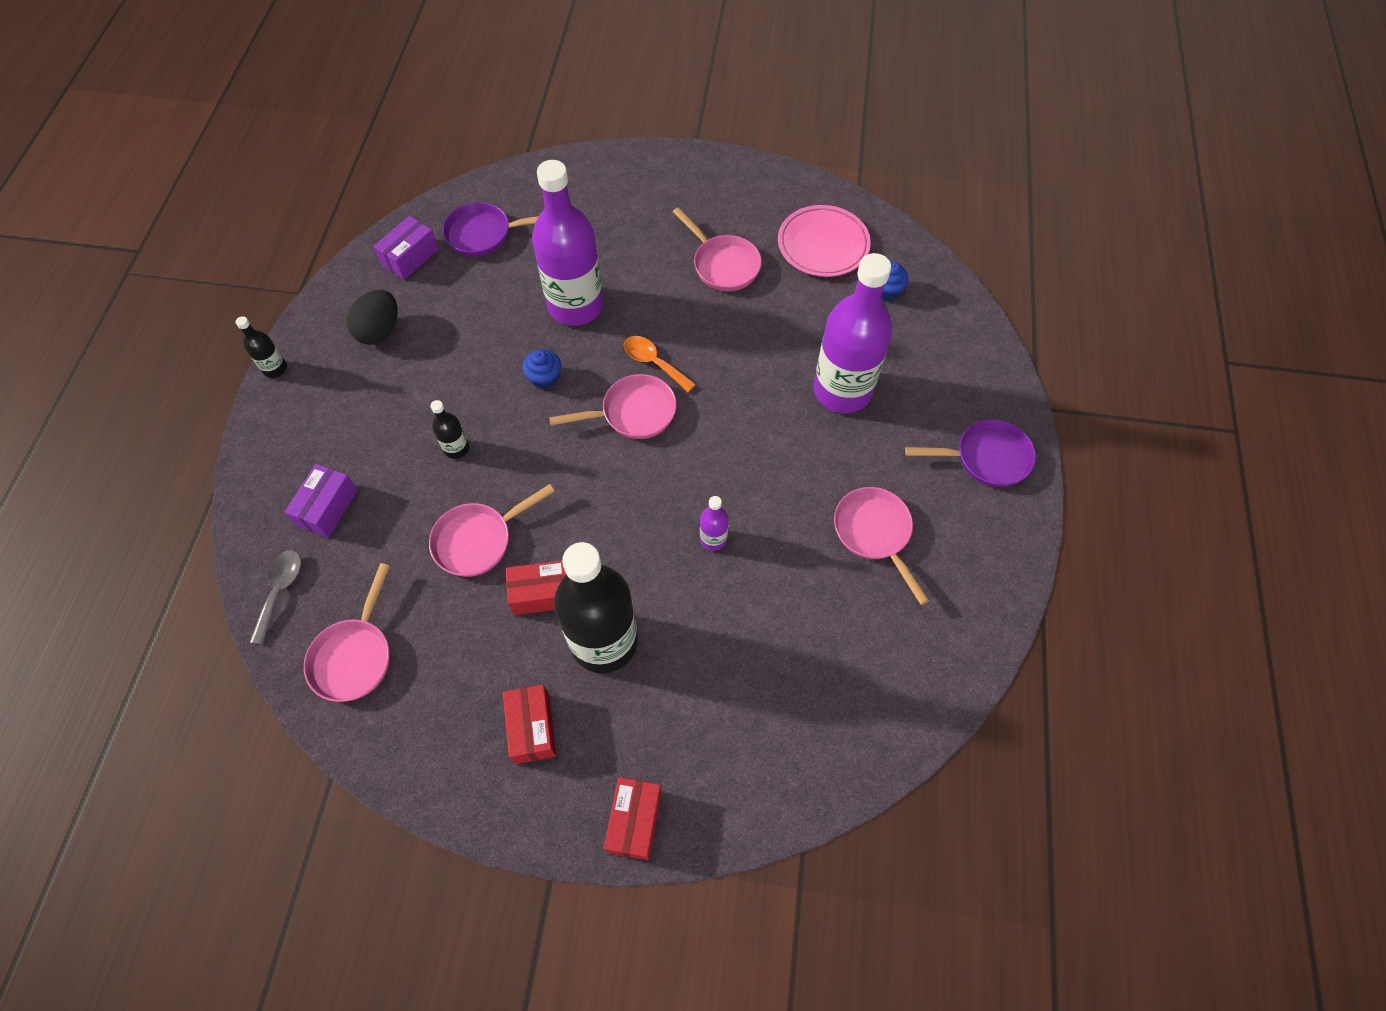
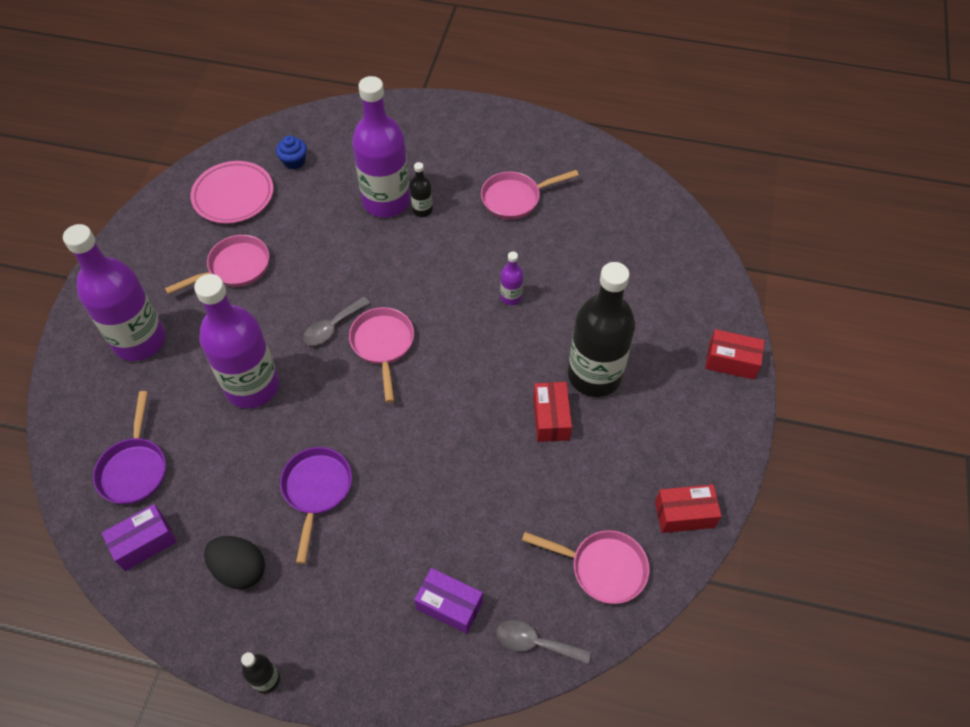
camera: 85 degrees left, 5 degrees down
(410, 257) = (144, 543): purple box -> purple box turned 75 degrees counterclockwise
(456, 448) = (398, 489): black bottle -> black bottle (422, 210)
(478, 540) = (496, 468): pink pan -> none
(532, 728) = (665, 427): red box -> red box (684, 514)
(544, 378) = (332, 414): blue cupcake -> none
(624, 207) = (139, 340): none -> purple bottle
(653, 362) = (332, 327): orange spoon -> grey spoon
(986, 458) = (460, 128): purple pan -> purple pan (316, 490)

